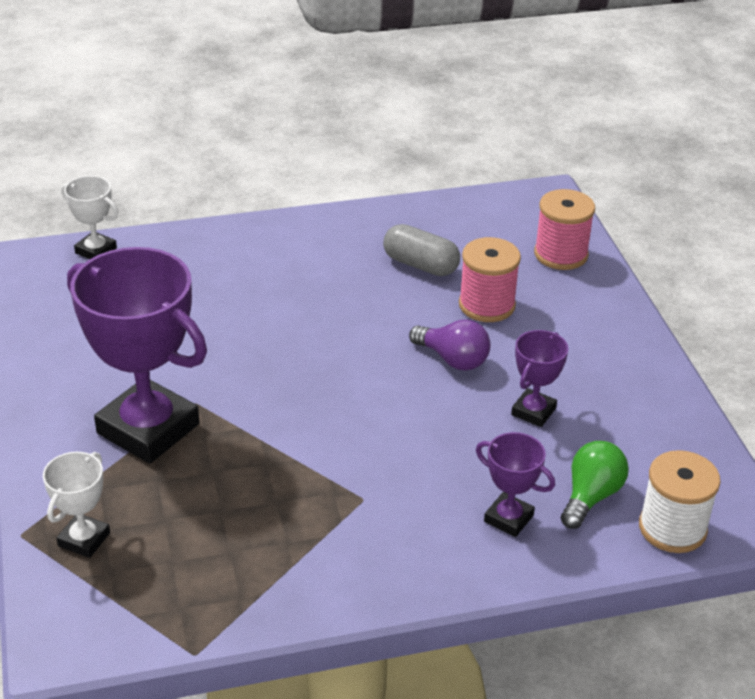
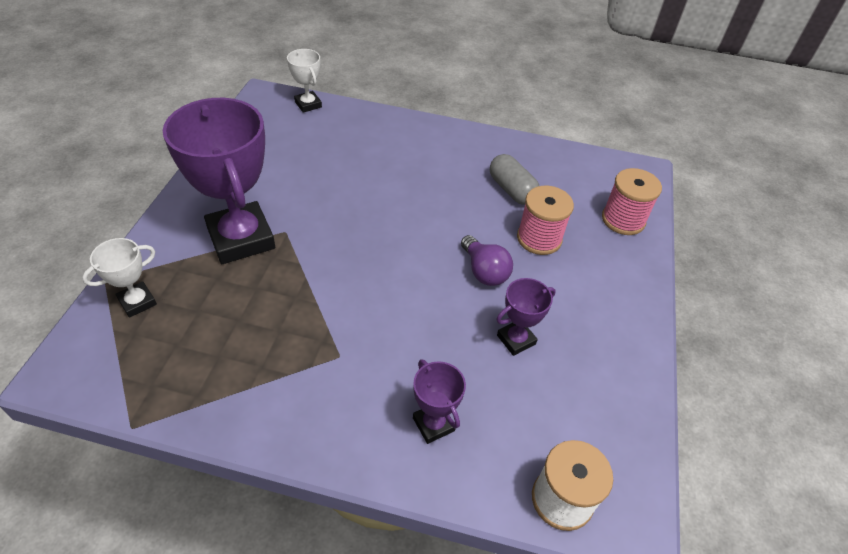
camera: 25 degrees right, 10 degrees up
(590, 496) = (512, 435): green light bulb -> none

